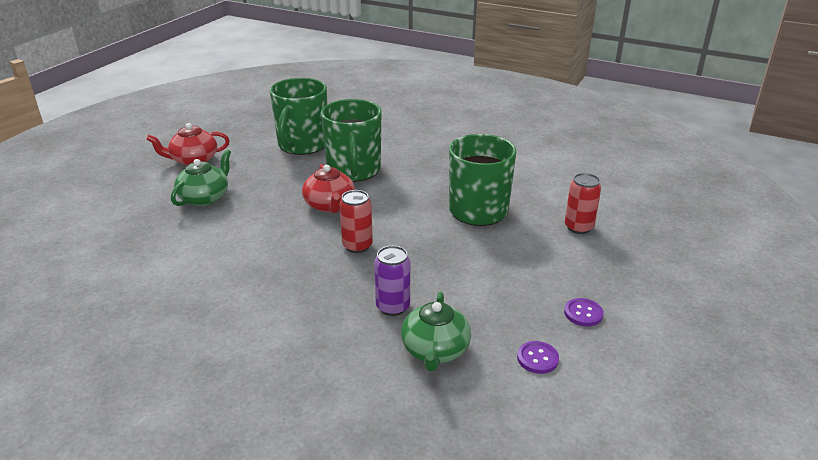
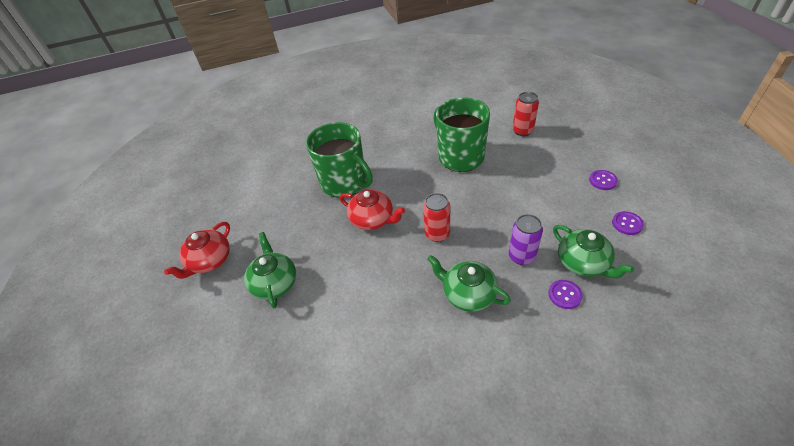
camera: 40 degrees left, 15 degrees up
(302, 145) = (275, 188): green mug -> none
(306, 296) = (468, 294): none -> green teapot
(375, 356) = (564, 295): none -> purple button

